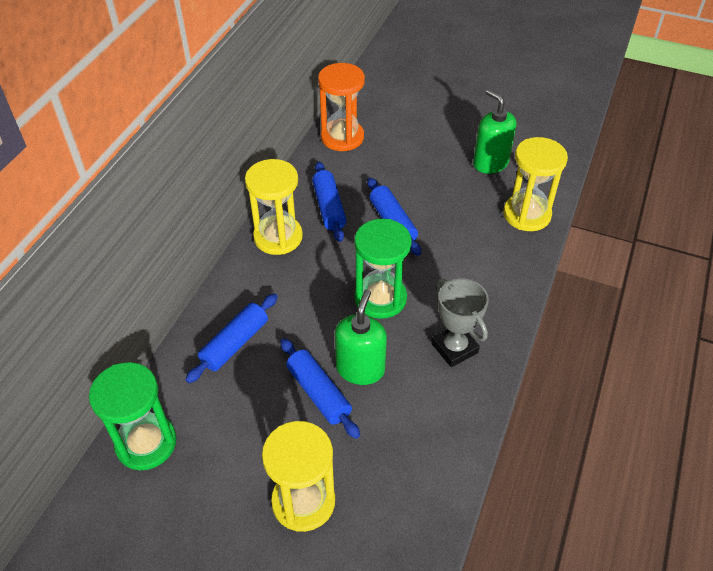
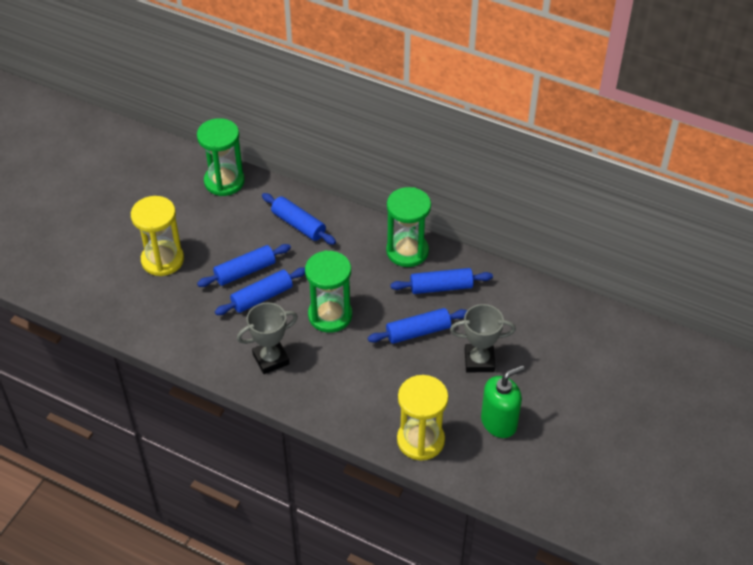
camera: 95 degrees right, 0 degrees up
(278, 237) = (407, 251): yellow hourglass -> green hourglass
(342, 137) = (541, 302): orange hourglass -> none
(360, 369) = (262, 297): green soap dispenser -> blue rolling pin
(421, 177) = (479, 361): none -> grey trophy

